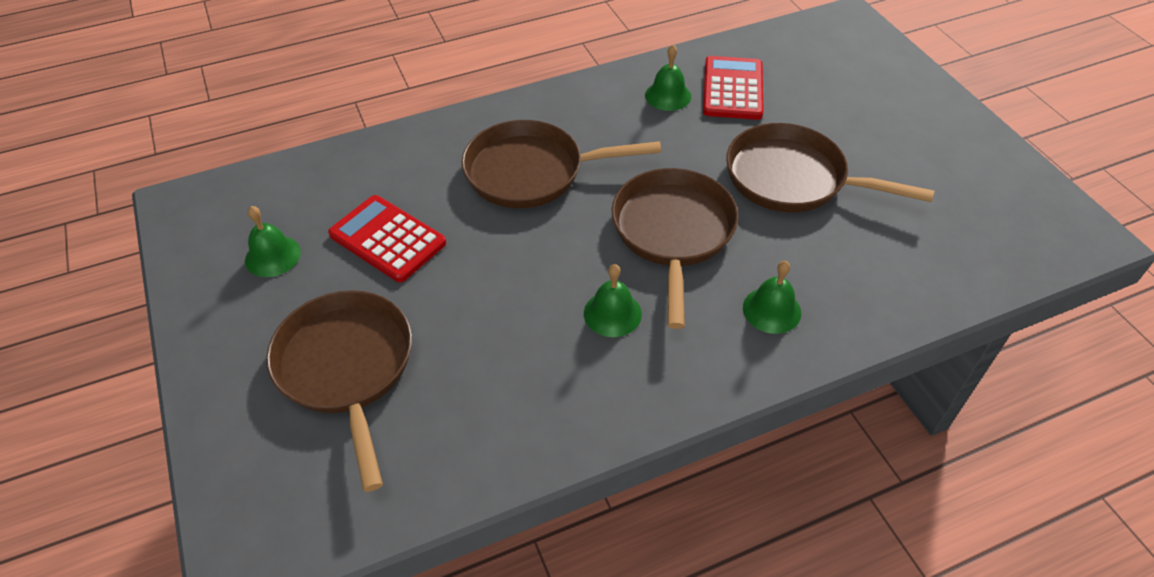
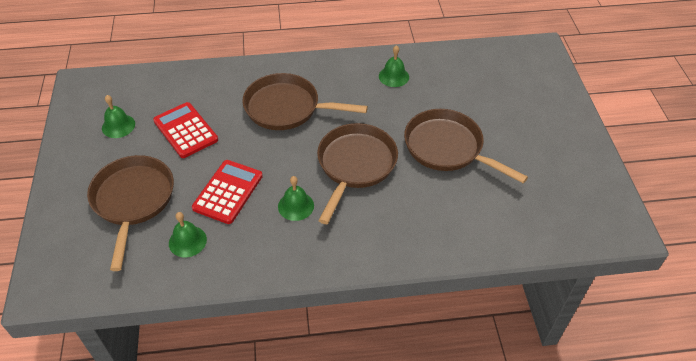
camera: 15 degrees right, 0 degrees up
(733, 89) = (438, 80): red calculator -> red calculator (228, 192)
(771, 310) = (393, 227): green bell -> green bell (187, 241)

